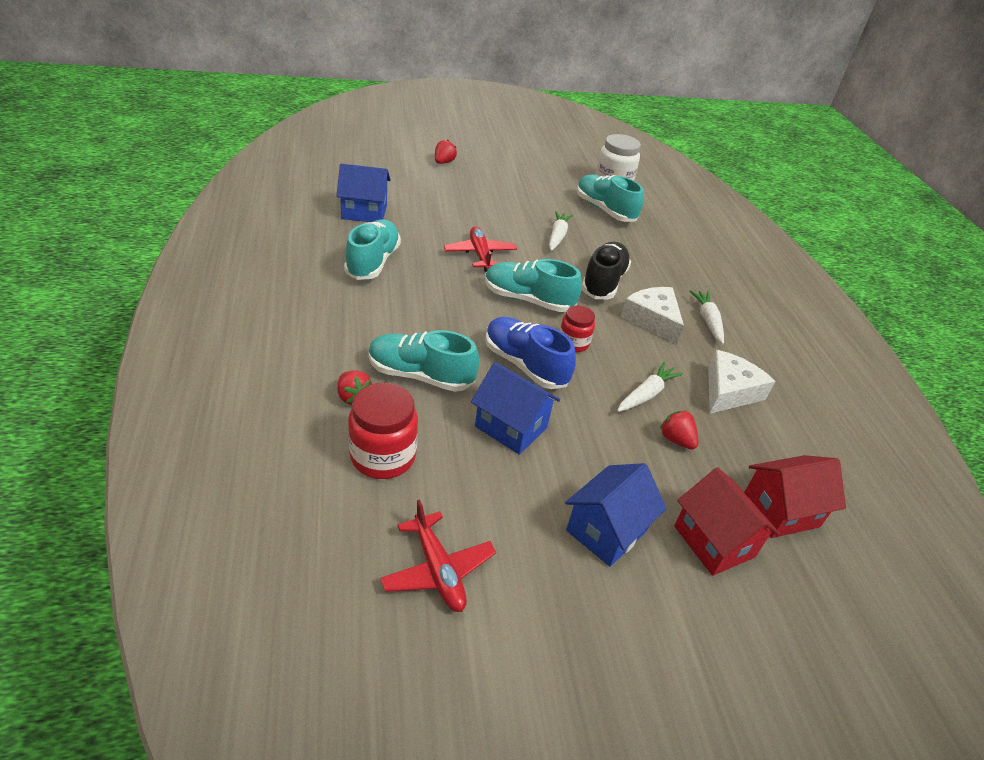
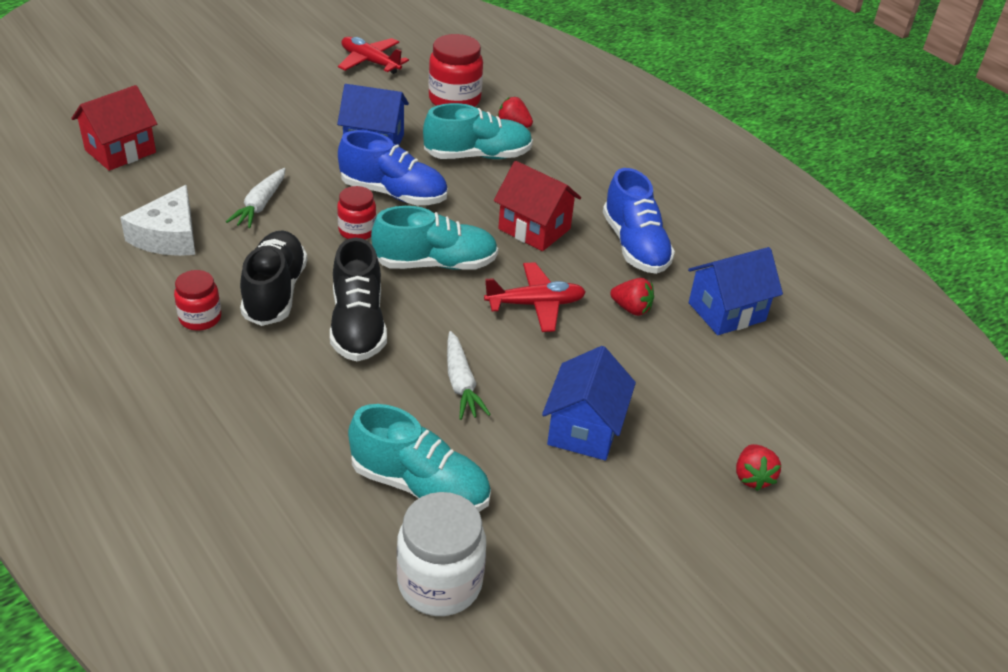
camera: 155 degrees right, 0 degrees up
(373, 262) = (635, 246): turquoise shoe -> blue shoe
(480, 255) = (535, 304): red plane -> red plane turned 60 degrees counterclockwise
(606, 531) = (266, 105): blue house -> blue house (584, 429)
(652, 320) = (275, 292): white cheese -> black shoe
(676, 440) = (222, 175): red strawberry -> red strawberry (631, 309)
(708, 321) = (200, 318): white carrot -> red jar
(713, 541) = (180, 119): red house -> red house (534, 229)

